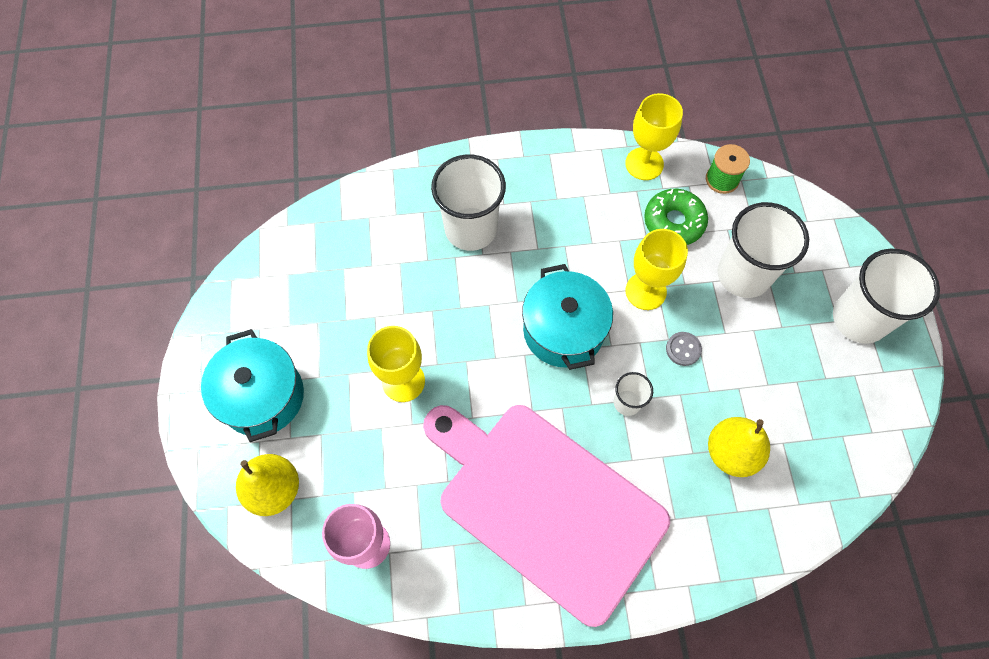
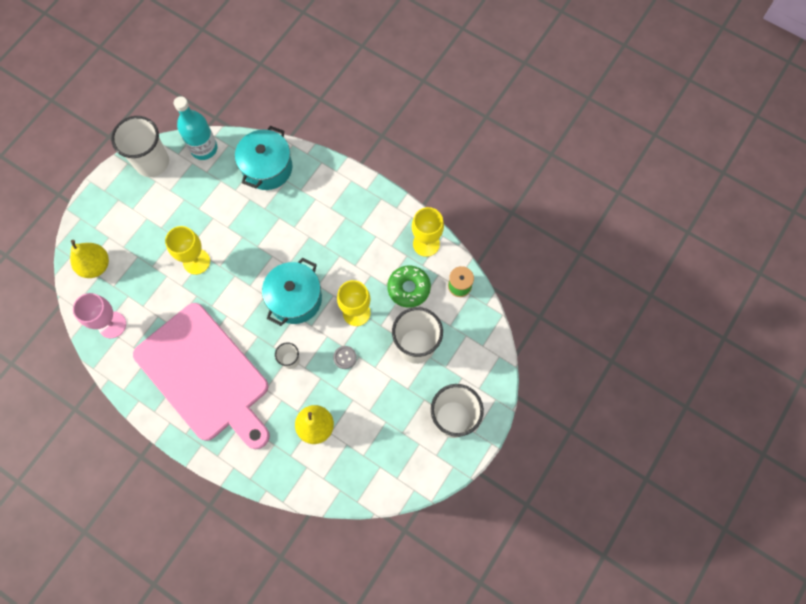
camera: 40 degrees right, 5 degrees up
(262, 396) = (128, 216): turquoise pot -> turquoise pot (267, 168)
(287, 247) = (204, 148): none -> turquoise bottle
(471, 229) = (301, 209): white cup -> white cup (152, 162)
(545, 505) = (205, 375): pink cutting board -> pink cutting board turned 150 degrees clockwise

